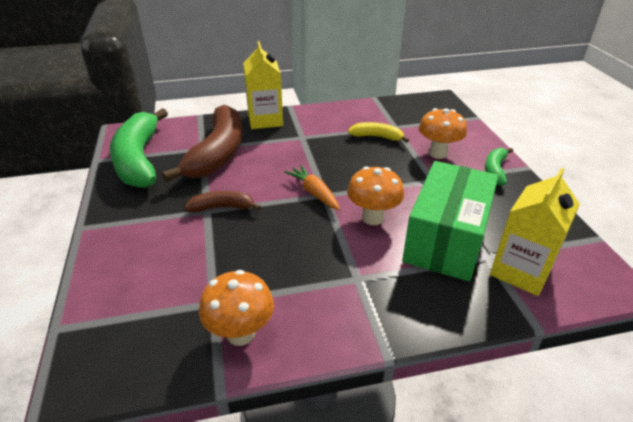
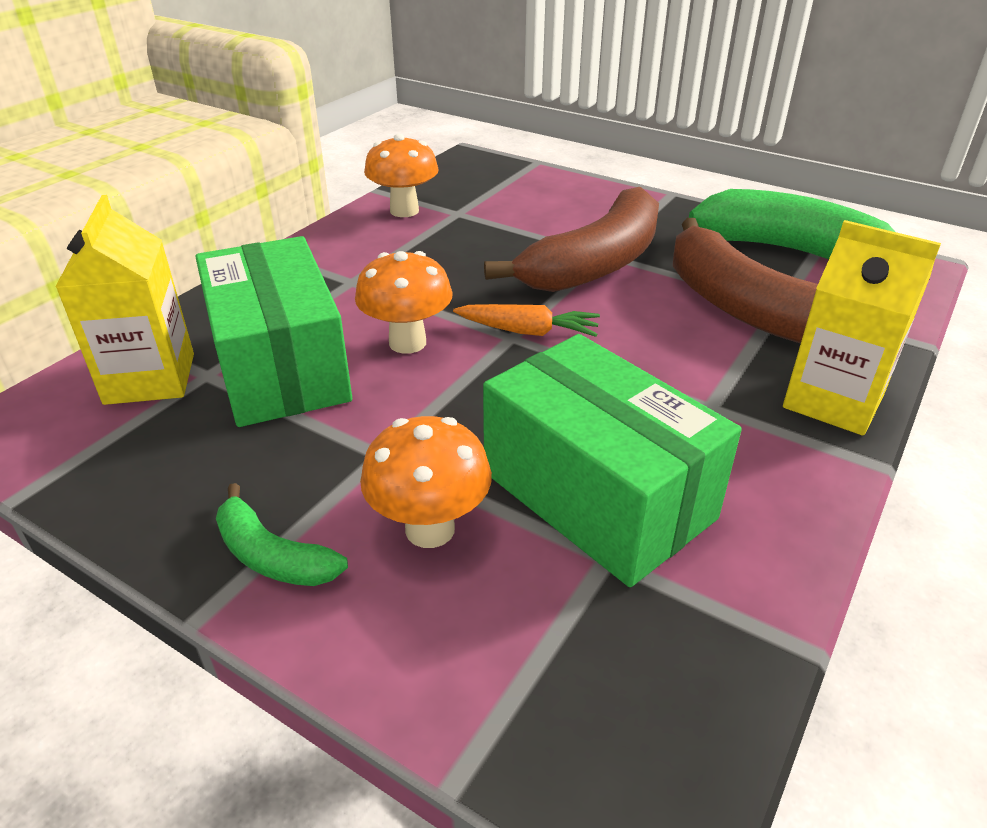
camera: 135 degrees right, 0 degrees up
(222, 207) = (595, 264): brown banana -> brown banana, size x2.10
(377, 137) = (597, 495): yellow banana -> green box
(495, 170) = (272, 556): green banana -> green banana turned 150 degrees clockwise

